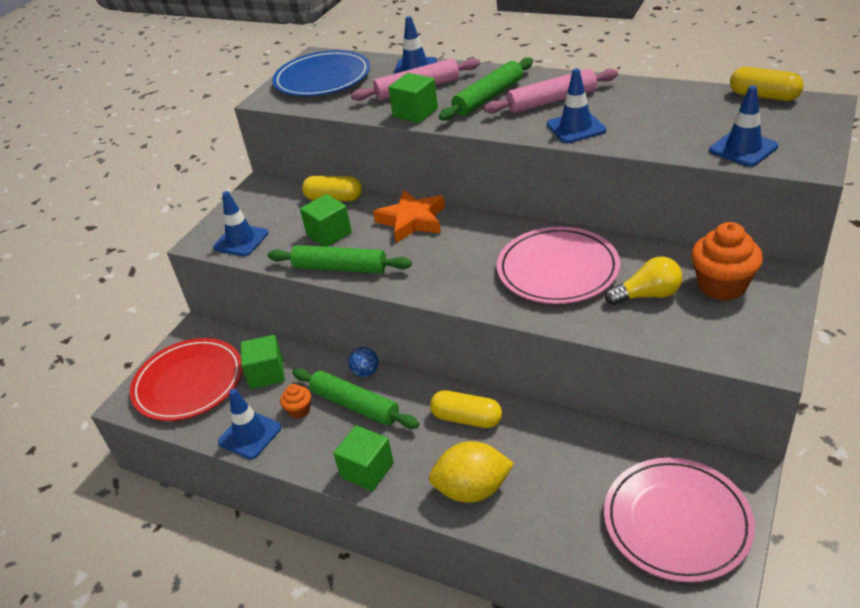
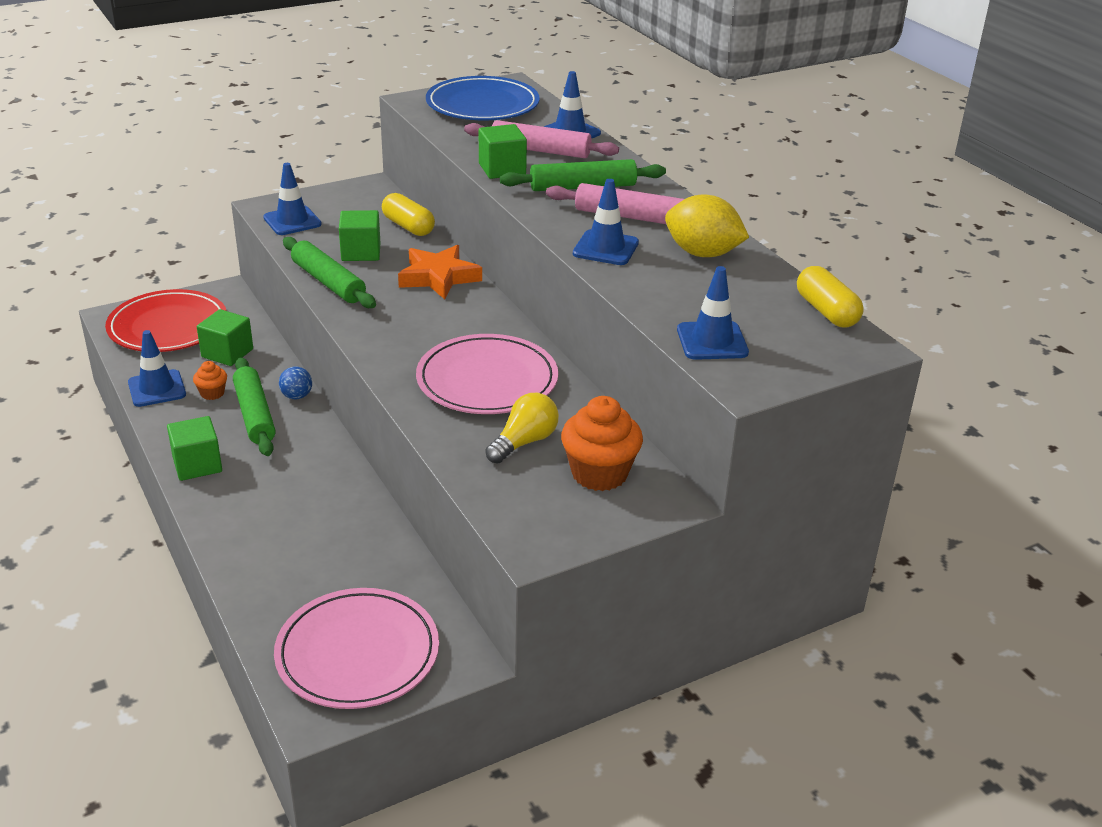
camera: 30 degrees right, 5 degrees down
(467, 418) = (318, 477): yellow capsule -> none
(472, 490) = (247, 527): yellow lemon -> yellow lemon (702, 253)
(647, 295) = (524, 442): yellow light bulb -> yellow light bulb turned 75 degrees counterclockwise

